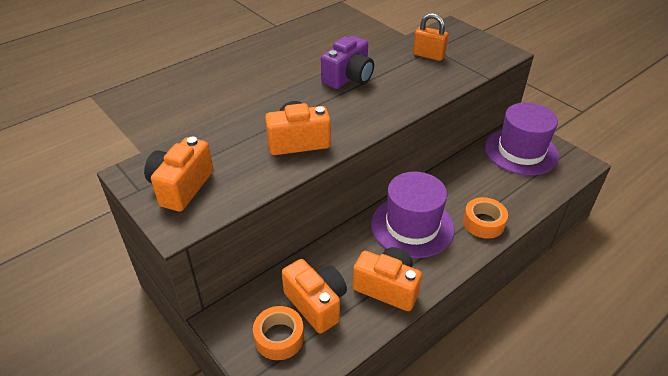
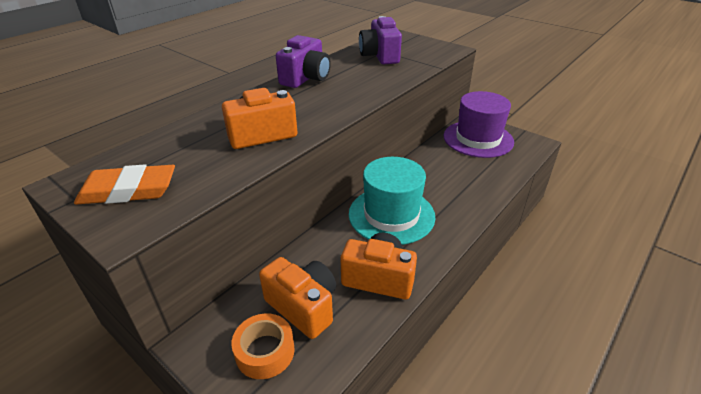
camera: 10 degrees left, 5 degrees down
(181, 187) = (128, 190): orange camera -> orange eraser
(412, 226) = (391, 215): purple hat -> turquoise hat
(428, 55) = (380, 56): orange padlock -> purple camera
(483, 223) = (461, 203): orange tape -> none

